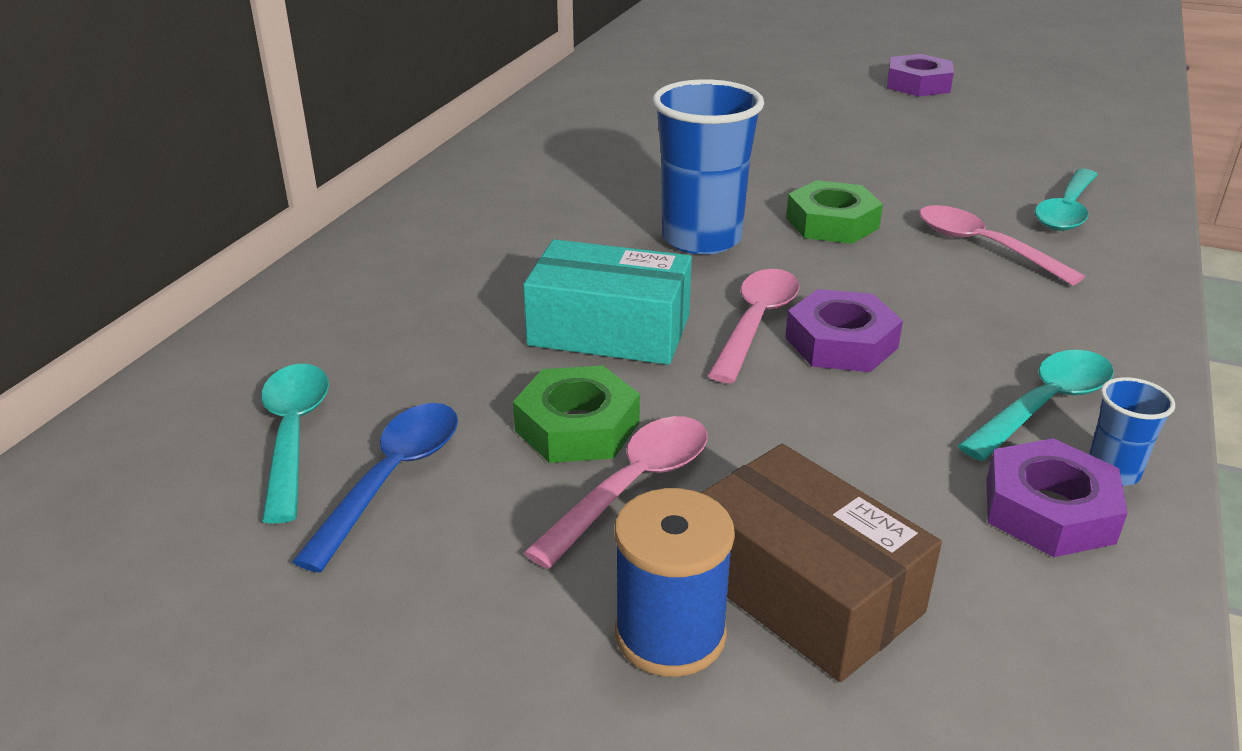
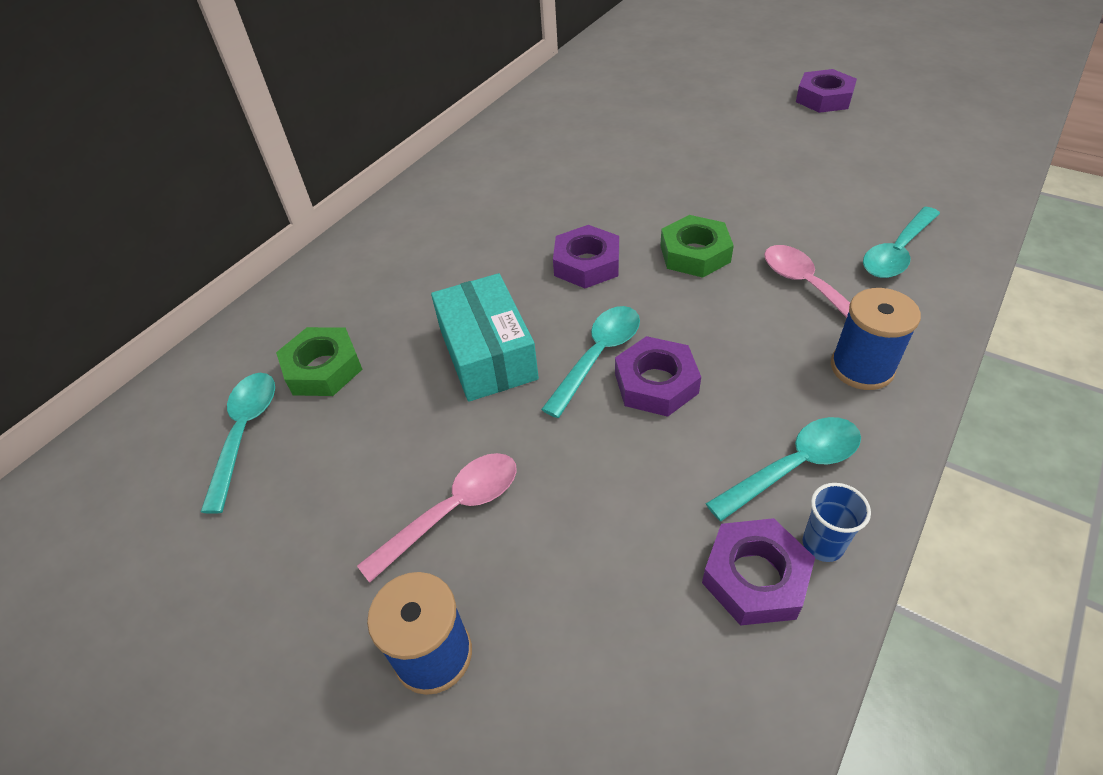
camera: 15 degrees right, 15 degrees up
(392, 478) = (296, 481): blue spoon -> none
(577, 426) = (434, 447): green nut -> green nut (323, 368)
(609, 330) = (487, 353): turquoise box -> turquoise box turned 45 degrees clockwise
(701, 239) = (587, 264): blue cup -> purple nut
(756, 322) = (598, 356): pink spoon -> turquoise spoon
(804, 590) = (540, 628): brown box -> none
(1077, 311) = (862, 367): none -> blue spool

